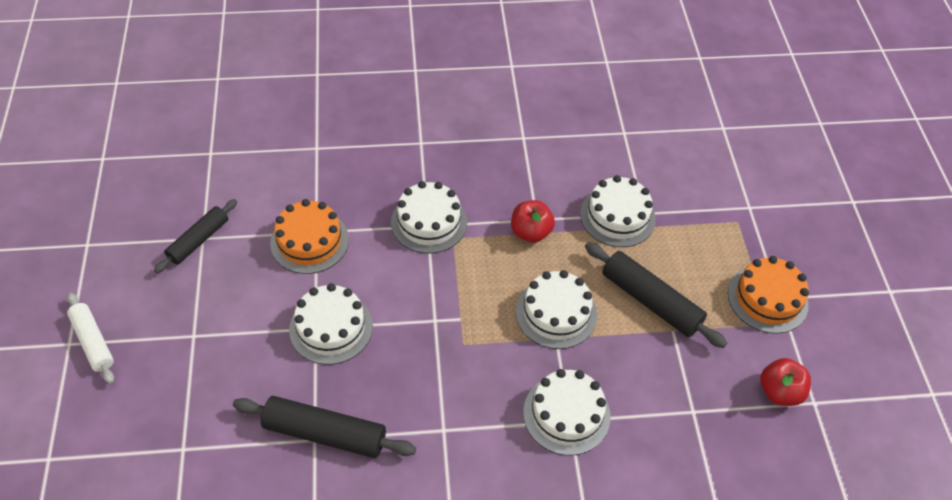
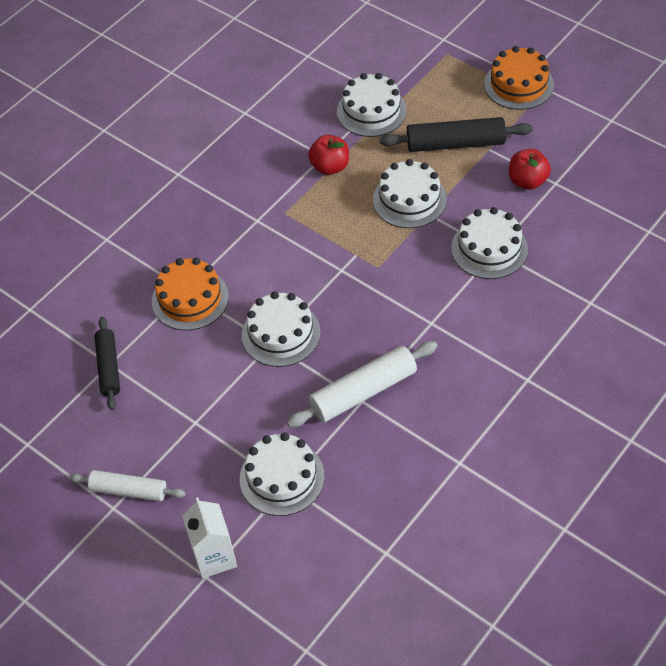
camera: 40 degrees left, 0 degrees up
(72, 451) = (214, 557): none -> white carton
(325, 433) = (363, 391): black rolling pin -> white rolling pin
(429, 222) = (255, 217): white cake -> white cake (282, 477)
(779, 392) = (587, 131): red apple -> red apple (527, 181)

